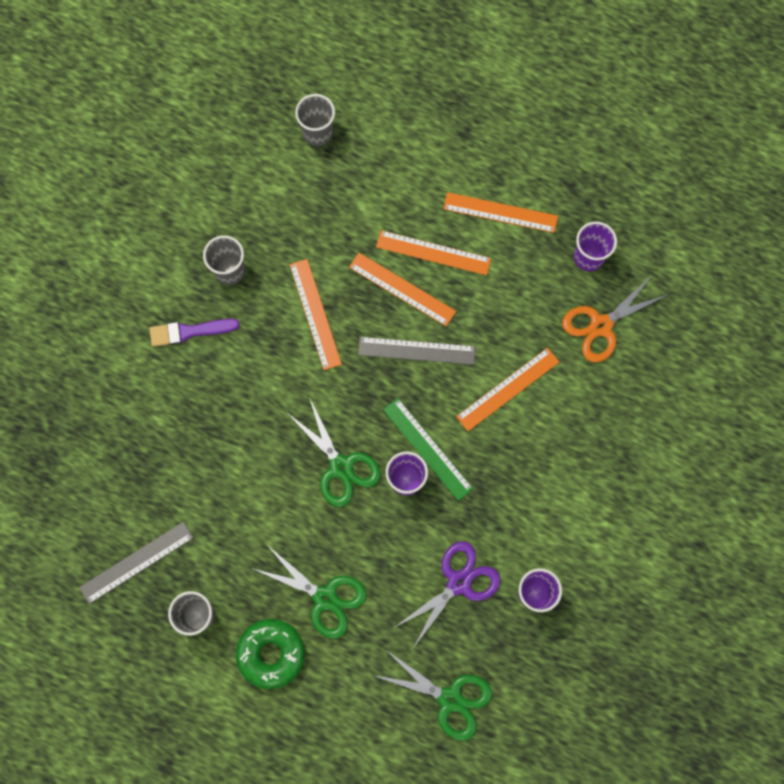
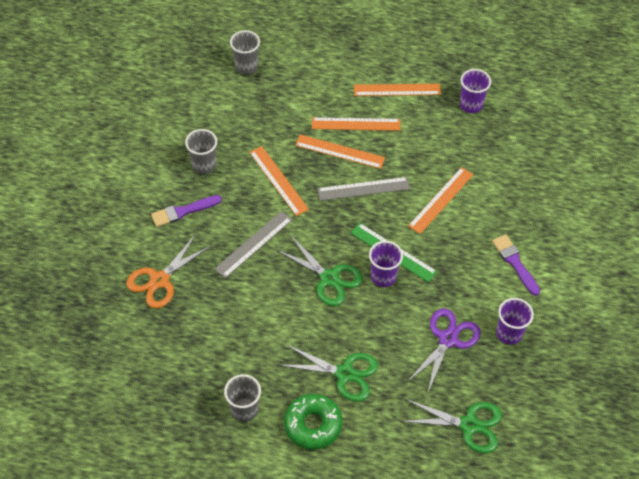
camera: 15 degrees left, 20 degrees down
(136, 562) = (182, 382): grey ruler -> grey ruler (254, 244)
(571, 499) = (515, 263): none -> purple brush
(601, 325) = (495, 145): orange scissors -> orange scissors (160, 280)

